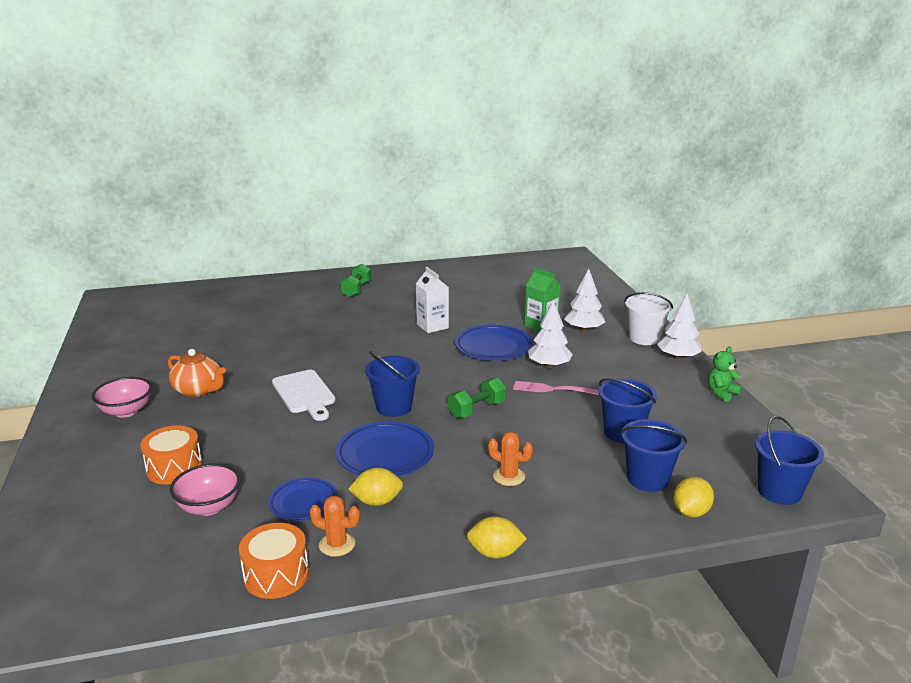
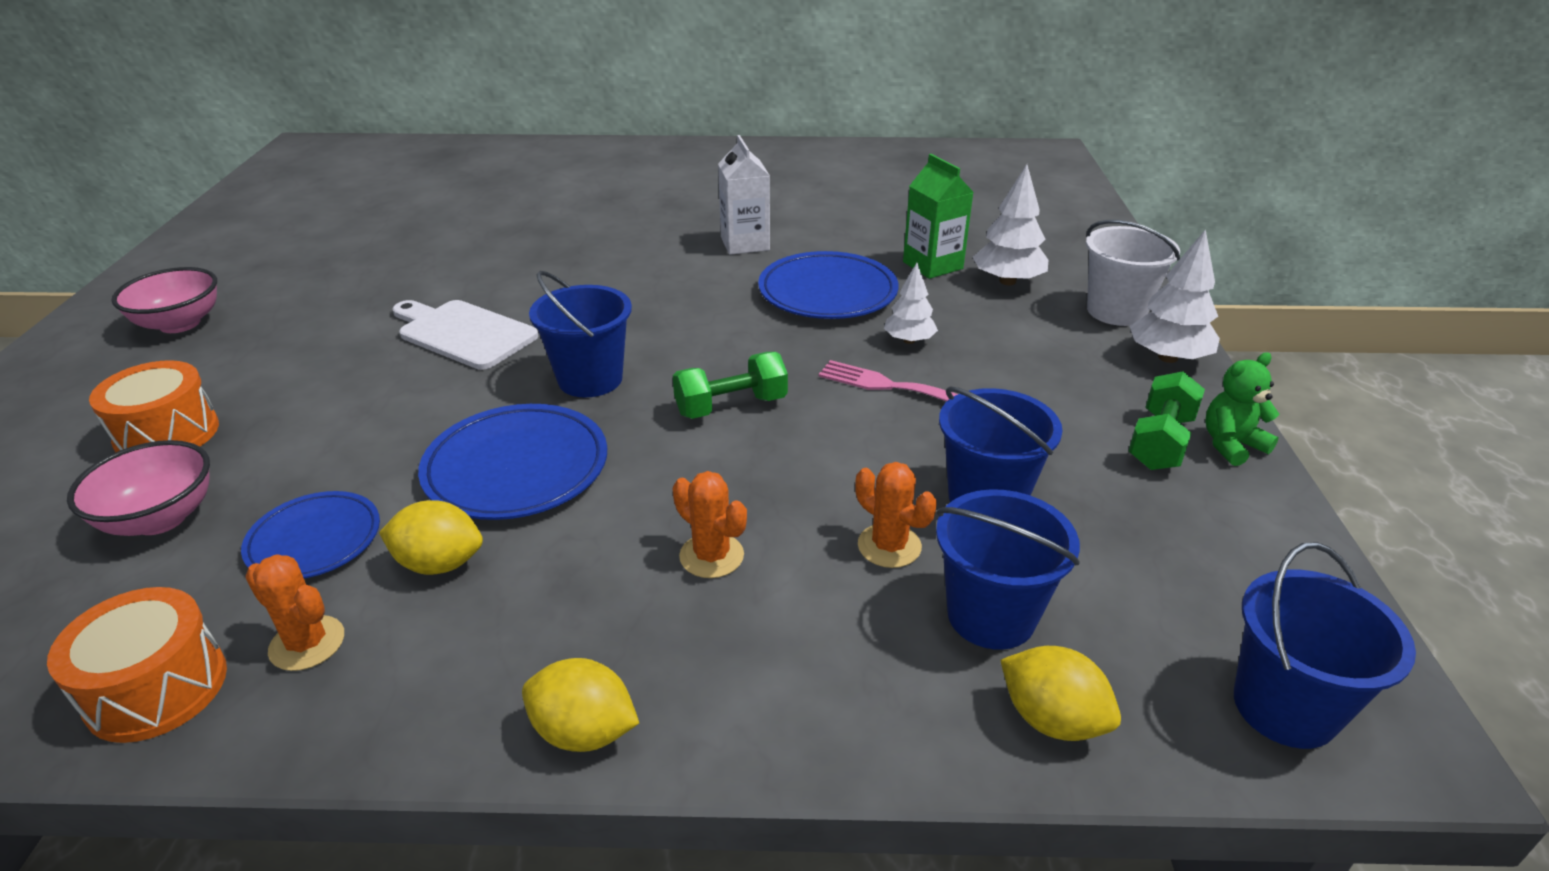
camera: 15 degrees right, 10 degrees up
(199, 390) = (310, 304): orange teapot -> none
(305, 394) = (463, 333): white cutting board -> white cutting board turned 135 degrees clockwise
(356, 290) = (660, 171): green dumbbell -> green dumbbell (1160, 442)
(549, 366) = (909, 340): white tree -> white tree, size x0.65
(589, 459) = (889, 546): none -> orange cactus
(690, 512) = (1052, 719): yellow lemon -> yellow lemon turned 75 degrees clockwise

